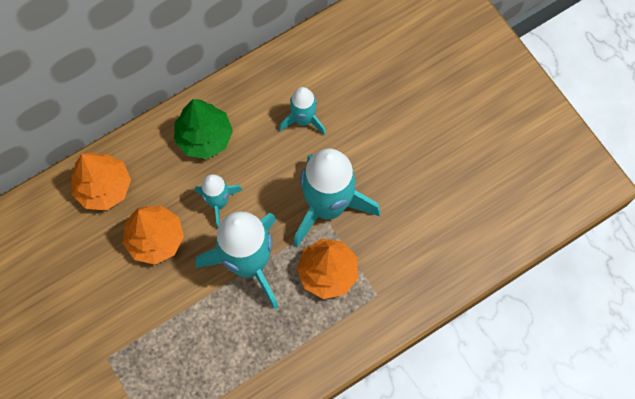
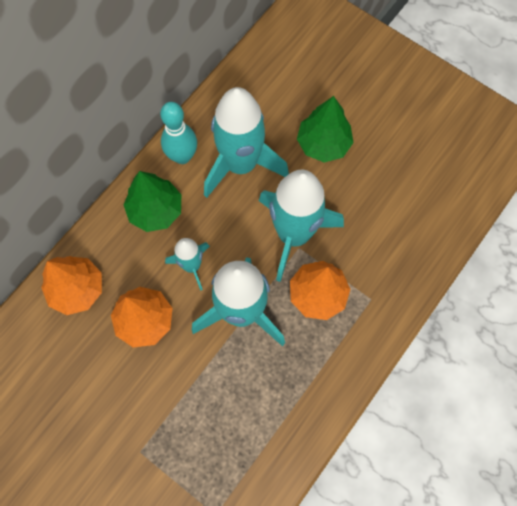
camera: 20 degrees left, 0 degrees up
(250, 93) = (182, 156): none -> turquoise bowling pin
(303, 120) = (241, 164): turquoise rocket -> turquoise rocket, size x1.92
(393, 127) = (323, 144): none -> green tree

